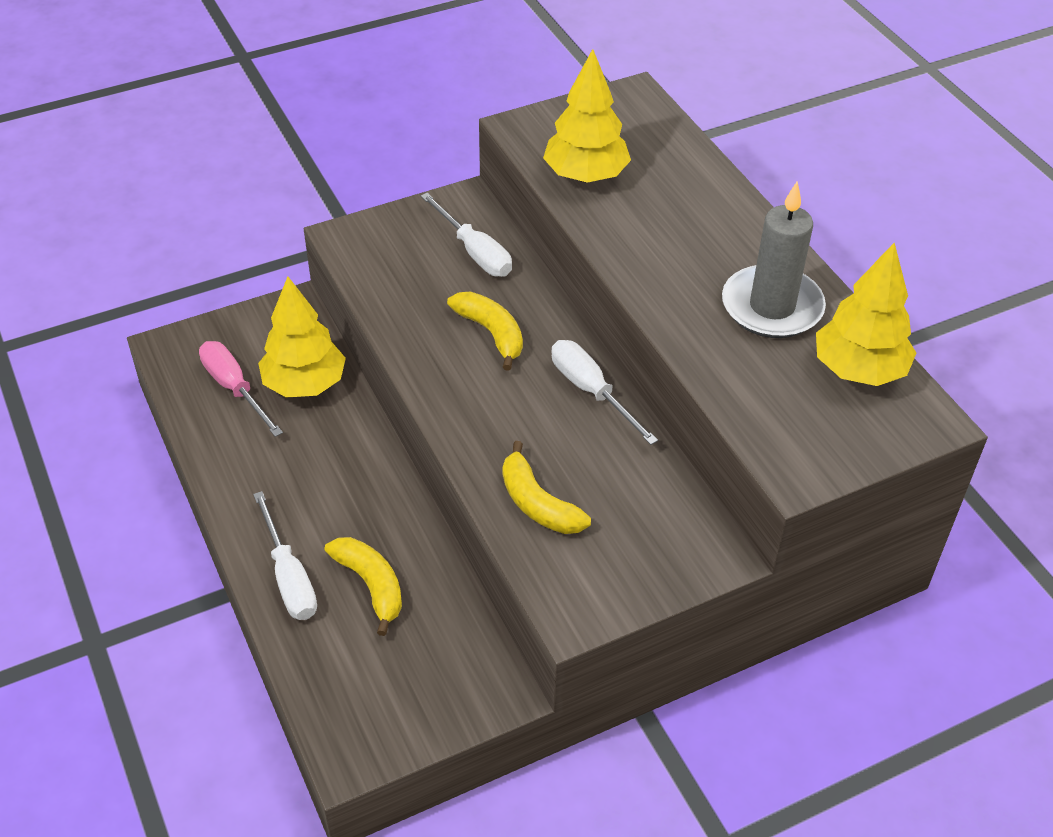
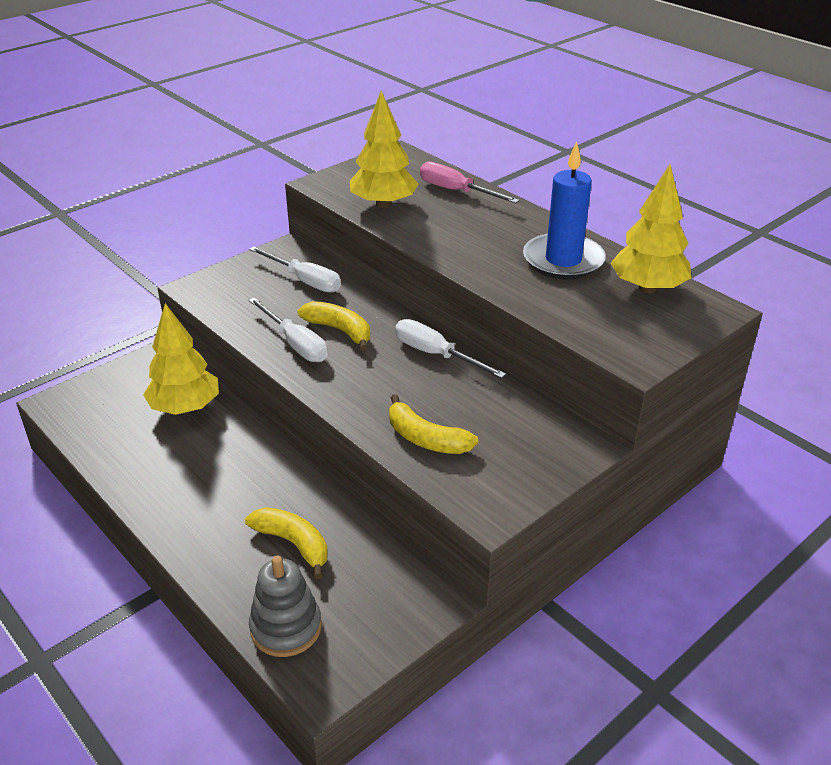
camera: 15 degrees left, 10 degrees down
(234, 388) = (124, 421): pink screwdriver -> pink screwdriver (456, 191)
(289, 577) = (218, 553): white screwdriver -> white screwdriver (295, 344)
(333, 682) = (286, 628): none -> grey stacking toy
(772, 307) = (563, 260): grey candle -> blue candle

